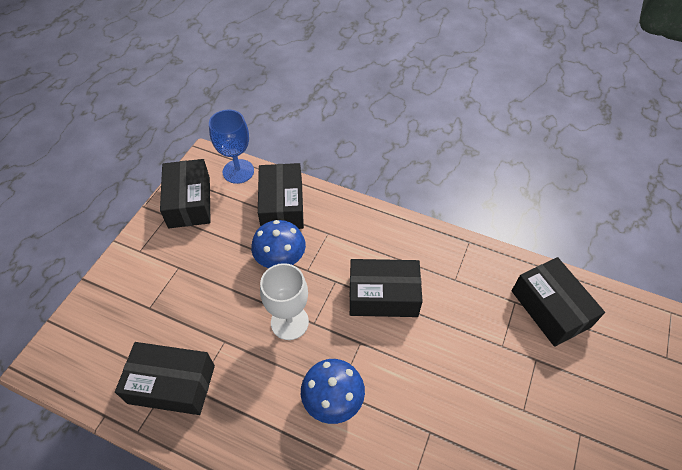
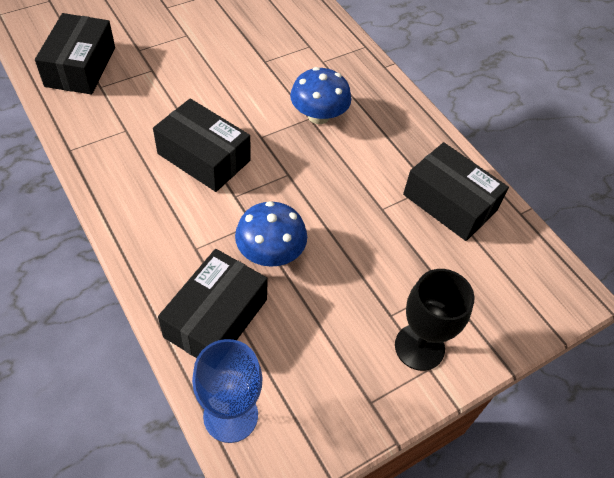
camera: 150 degrees left, 0 degrees up
(151, 259) = (419, 347): none -> black goblet
(189, 202) = (330, 405): black box -> none
(289, 322) = (309, 188): white goblet -> none

